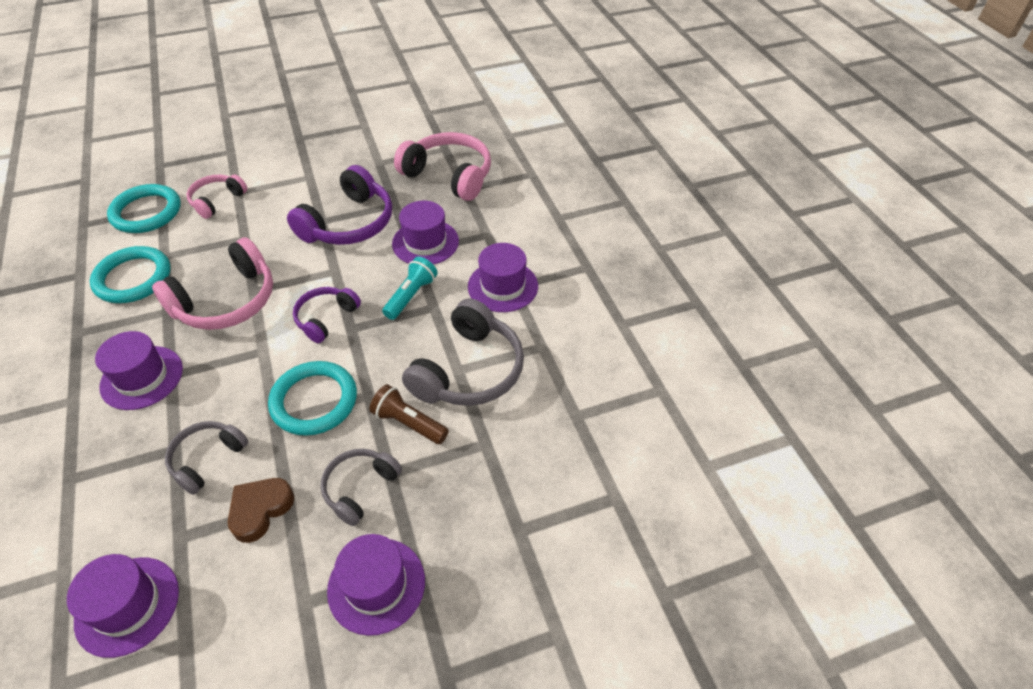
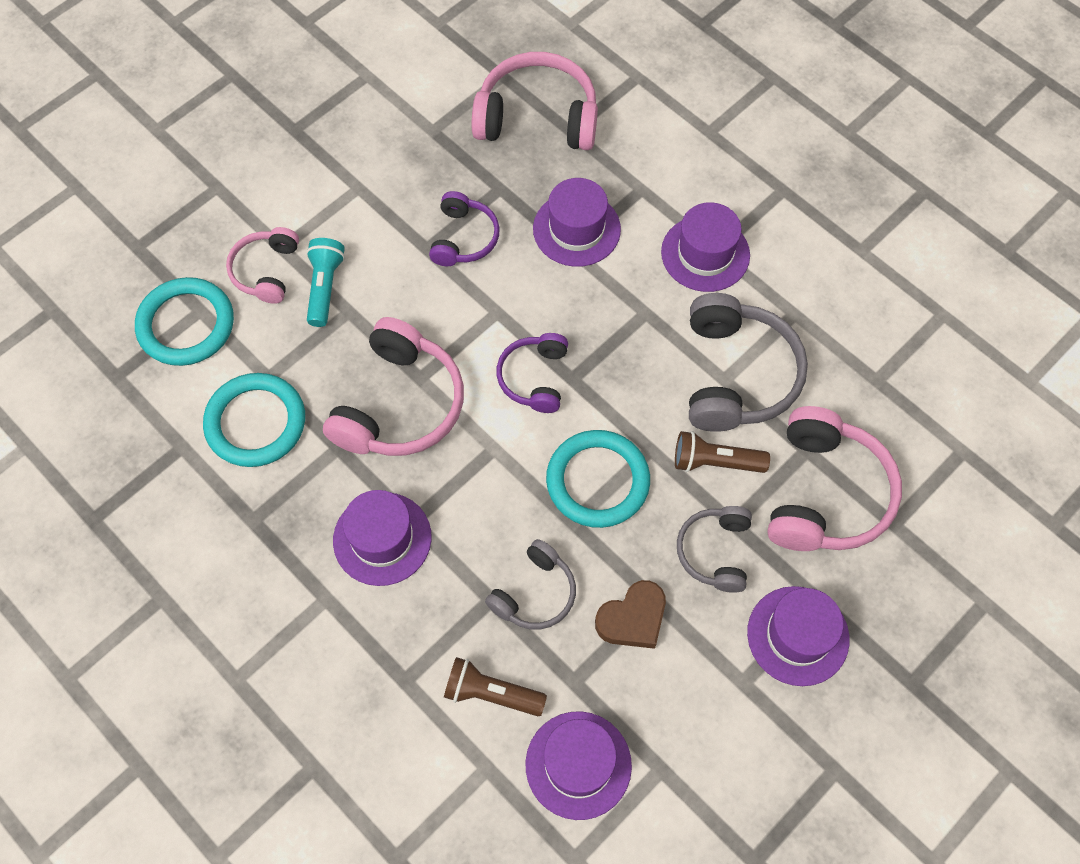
camera: 25 degrees left, 15 degrees up
(116, 517) = (491, 693): none -> brown flashlight
(207, 459) = (535, 593): grey headphones -> grey headphones turned 150 degrees counterclockwise
(260, 510) = (633, 618): brown heart -> brown heart turned 135 degrees counterclockwise
(349, 223) = (464, 238): purple headphones -> purple headphones, size x0.58
(411, 296) = (610, 308): turquoise flashlight -> turquoise flashlight (325, 287)
(478, 482) = (826, 494): none -> pink headphones

